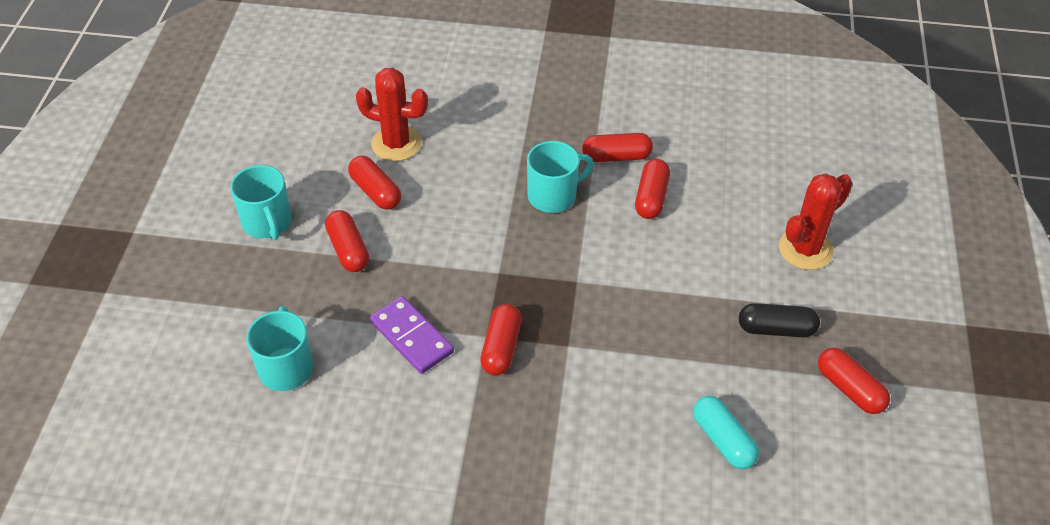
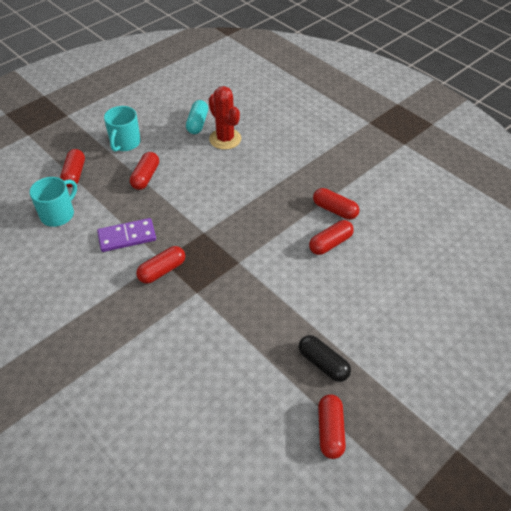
camera: 40 degrees right, 0 degrees up
(375, 191) = (189, 156): red capsule -> red capsule (74, 174)
(412, 337) = (127, 237): purple domino -> purple domino turned 75 degrees clockwise
(553, 196) = (276, 210): turquoise mug -> none
(723, 440) = (221, 402): turquoise capsule -> turquoise capsule (197, 123)
(805, 249) = (394, 330): red cactus -> none

